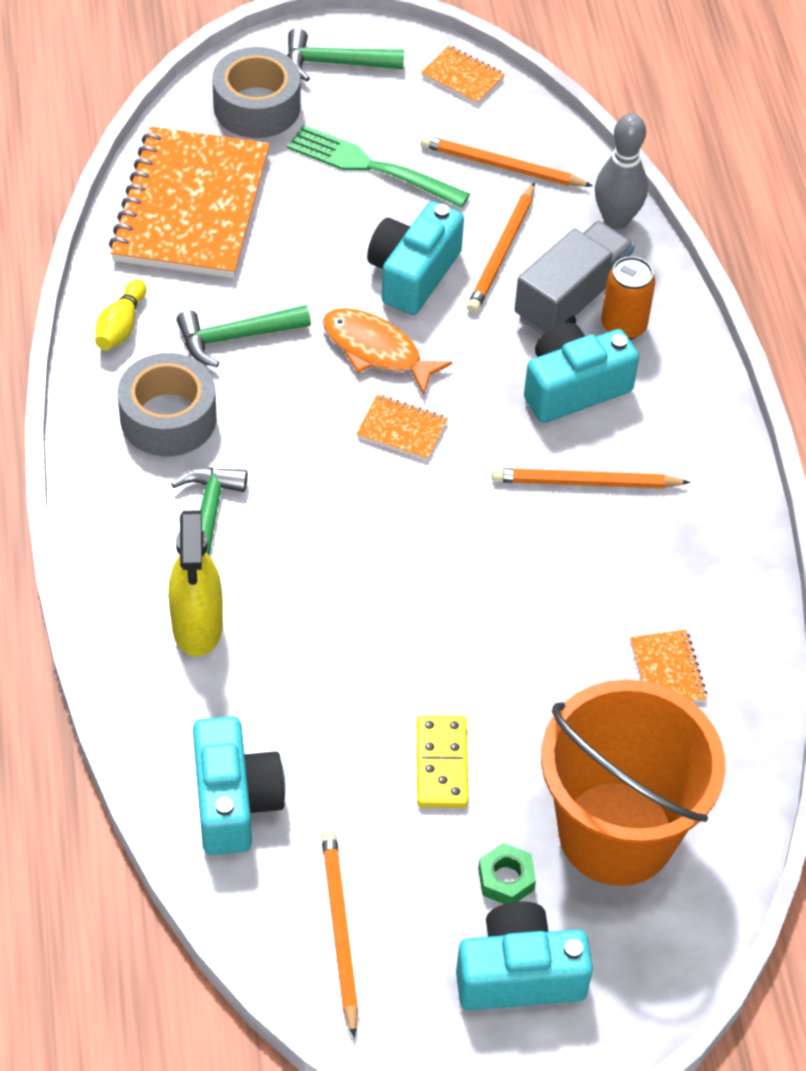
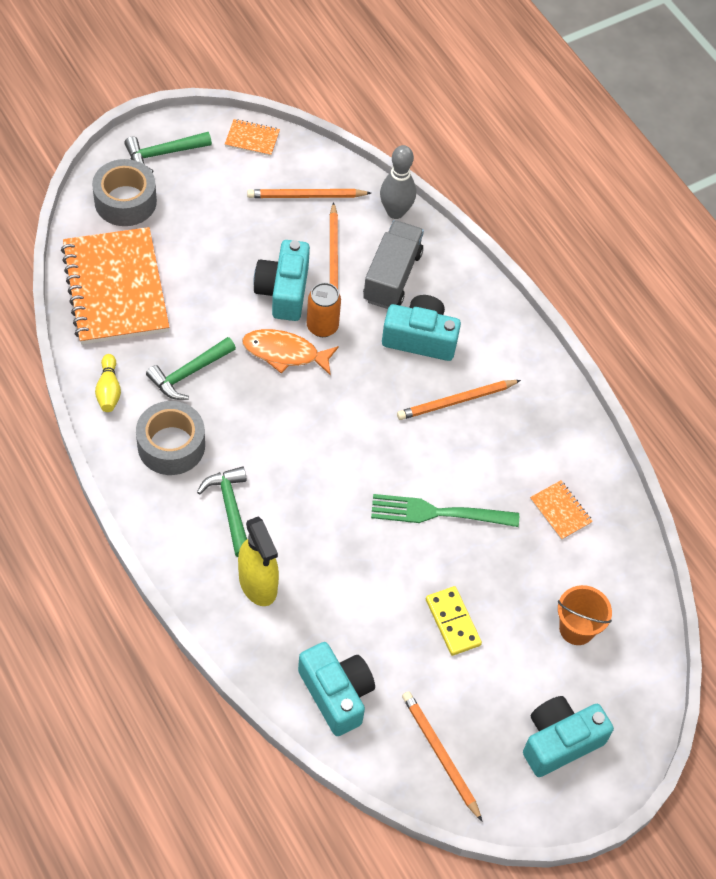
camera: 25 degrees left, 5 degrees up
(371, 167) = (221, 222): green fork -> green fork (438, 513)
(402, 429) = (326, 403): orange notebook -> none
(506, 879) = (525, 683): green nut -> none
(573, 387) = (420, 338): turquoise camera -> turquoise camera turned 60 degrees clockwise
(616, 833) = (576, 628): orange bucket -> orange bucket, size x0.46
(623, 326) = (432, 285): orange can -> orange can (322, 326)

